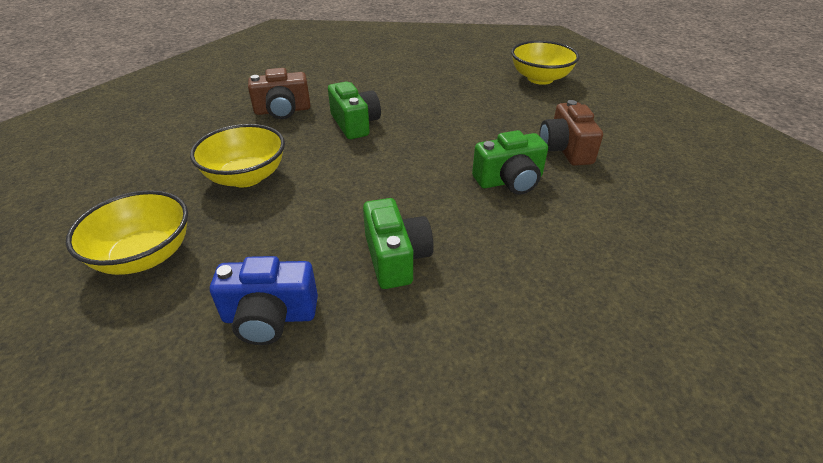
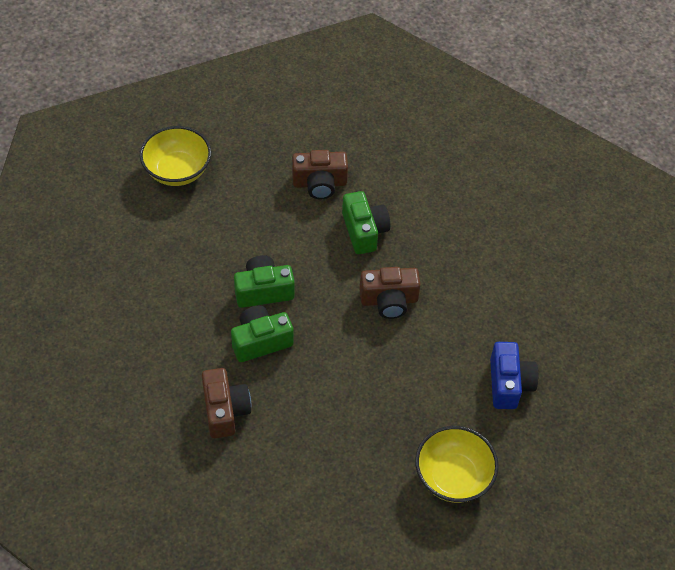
camera: 90 degrees left, 15 degrees up
(246, 177) = (350, 425): yellow bowl -> none
(396, 258) = (454, 312): green camera -> green camera (263, 290)
(410, 201) = (389, 300): none -> brown camera

